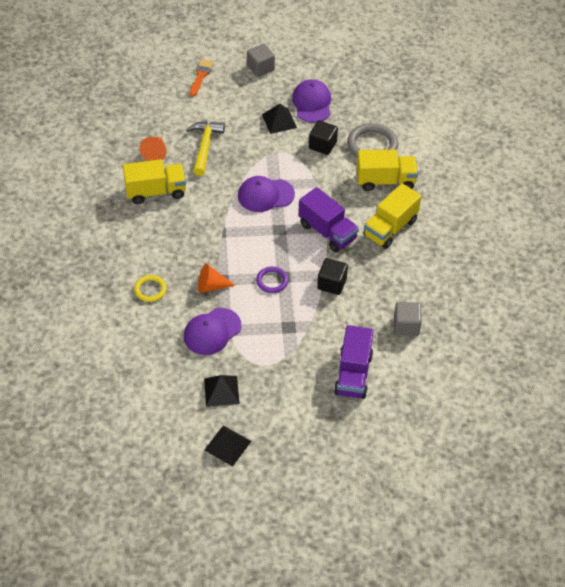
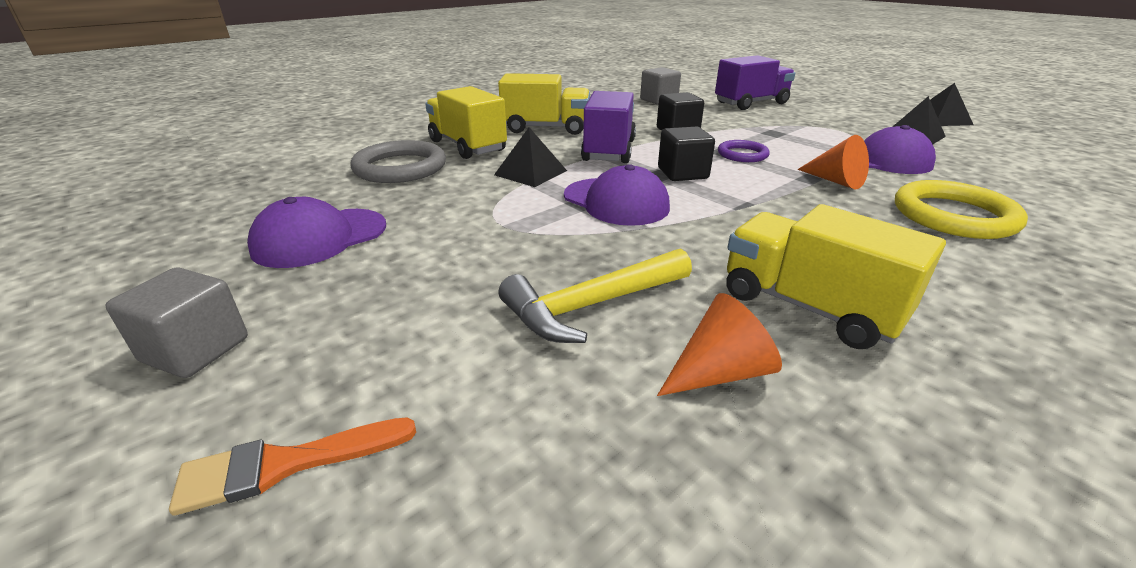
camera: 125 degrees left, 20 degrees down
(150, 290) = (953, 216): yellow ring -> yellow ring, size x1.73
(279, 121) = (408, 251): black pyramid -> black pyramid (530, 172)
(322, 145) = (438, 197): black cube -> black cube (682, 173)

